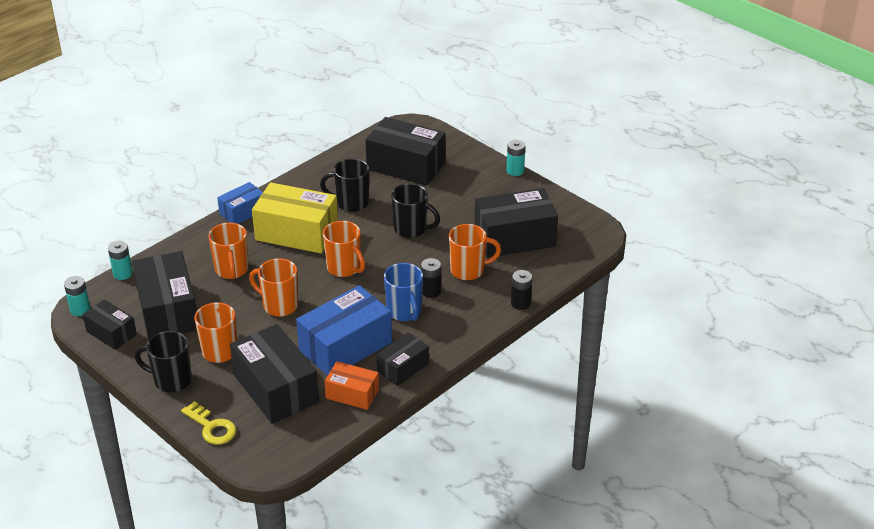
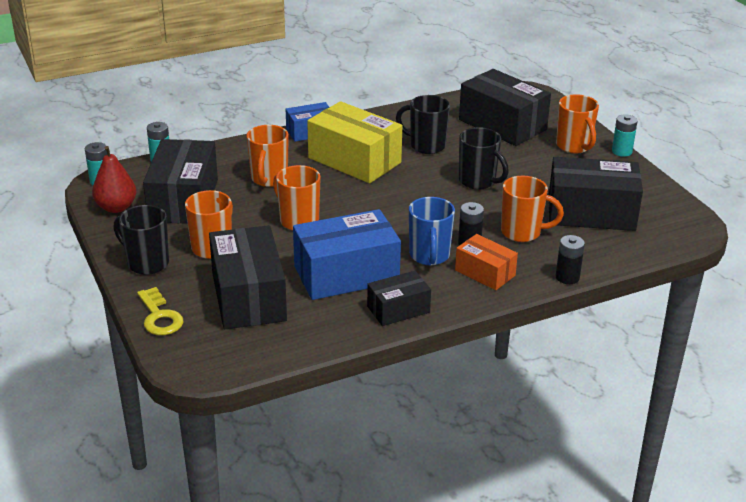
camera: 20 degrees right, 5 degrees down
(111, 333) = (116, 207): black box -> red pear
(344, 268) = (386, 202): orange mug -> orange mug (574, 146)
(352, 394) = (327, 322): orange box -> orange box (485, 273)

